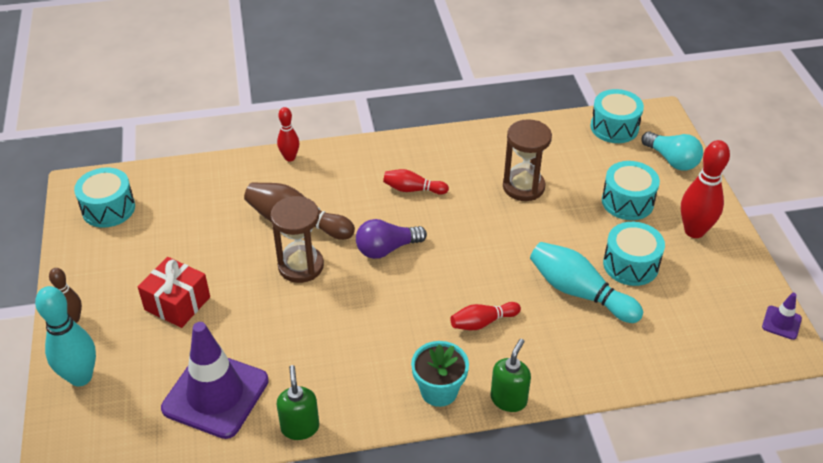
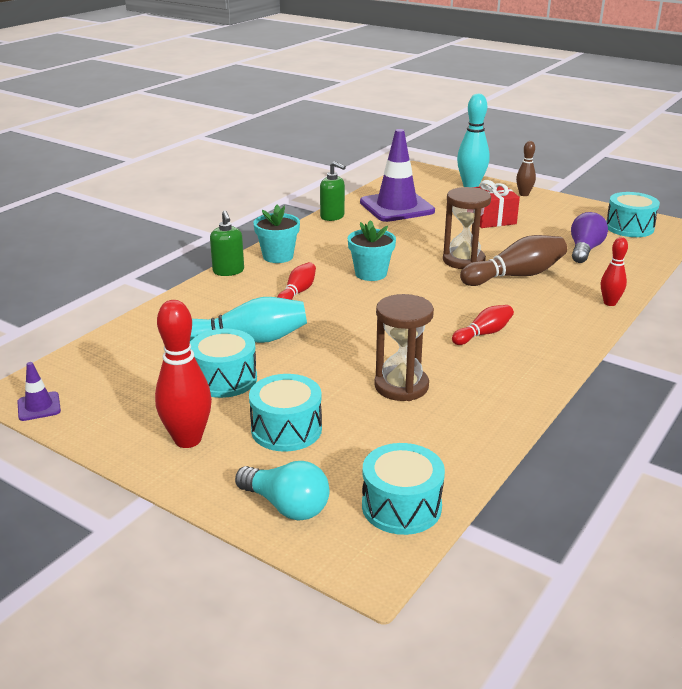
camera: 135 degrees right, 15 degrees down
(386, 249) = (429, 293): purple light bulb -> purple light bulb (584, 250)
(394, 304) = (371, 273): none -> turquoise flower pot
(672, 160) = (286, 506): turquoise light bulb -> turquoise light bulb turned 150 degrees counterclockwise

